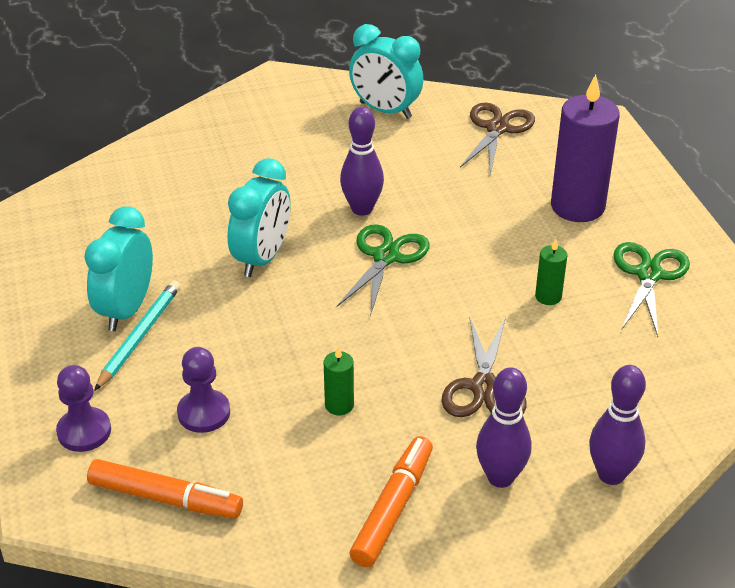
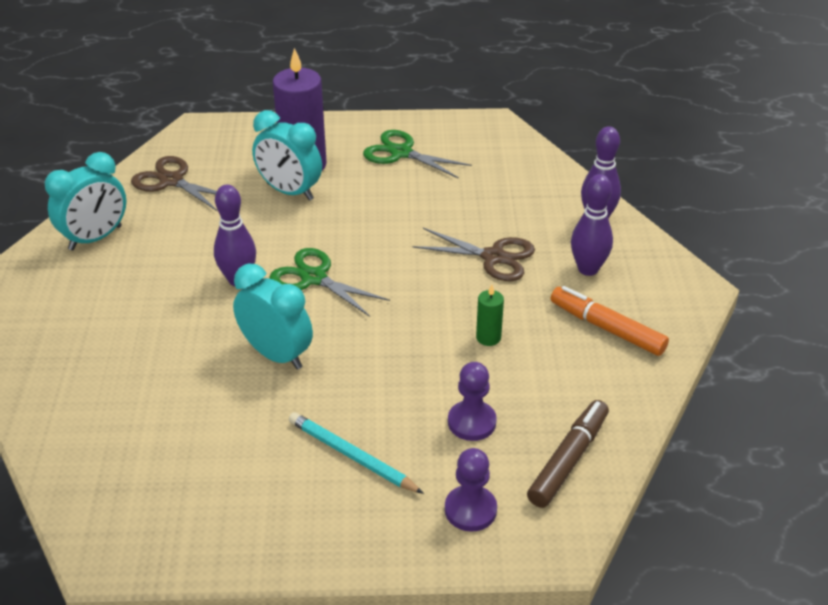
camera: 75 degrees left, 0 degrees up
(126, 310) = (307, 462): turquoise clock -> turquoise clock (290, 192)
(165, 498) = (568, 460): orange marker -> brown marker
(548, 296) = (404, 204): green candle -> none

